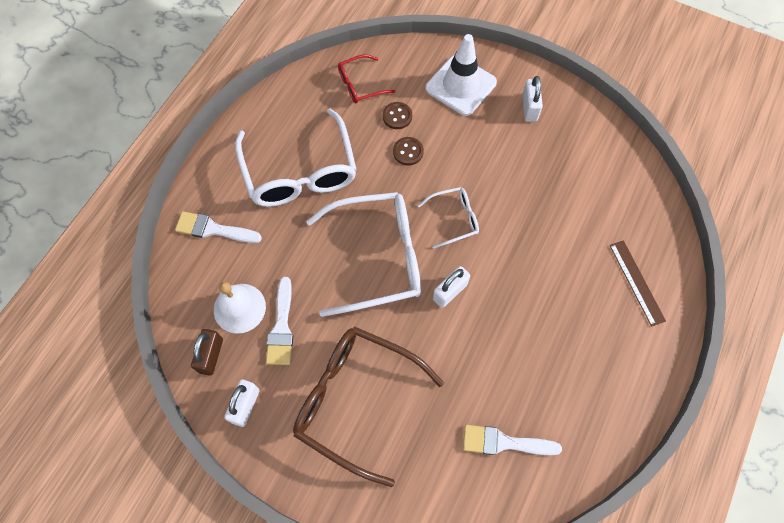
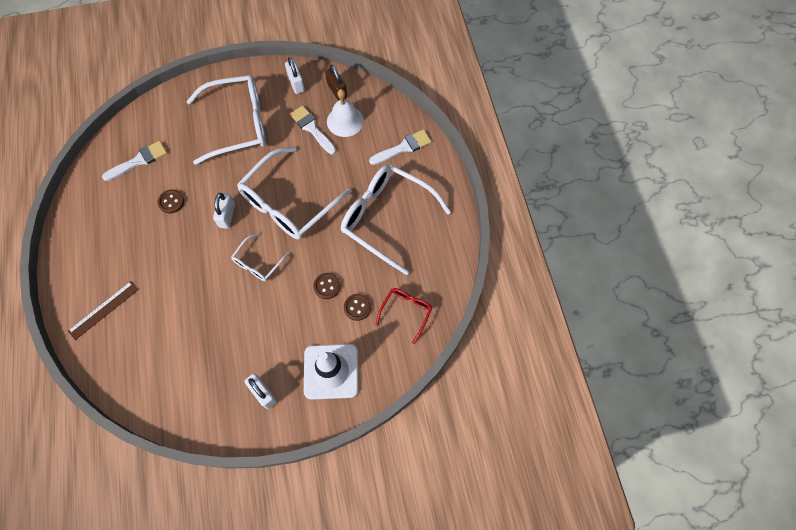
camera: 140 degrees right, 0 degrees up
(355, 400) = (239, 124): brown glasses -> white glasses
(498, 354) = (171, 202): none -> brown button
(636, 282) = (103, 310): brown ruler -> brown ruler turned 75 degrees counterclockwise

